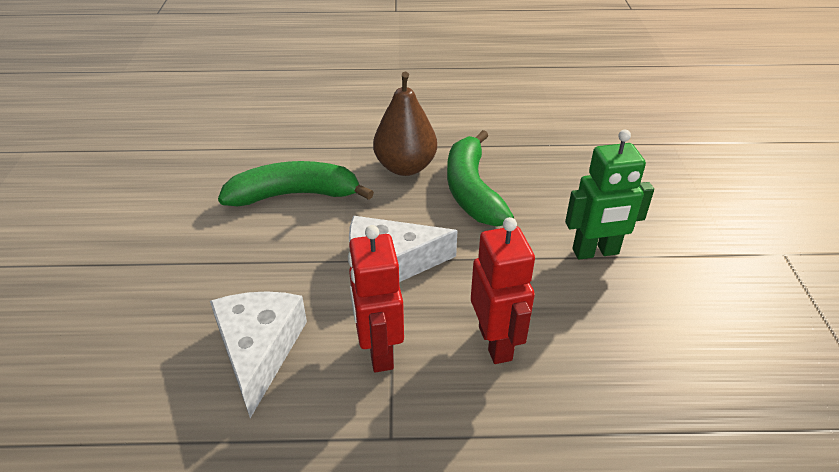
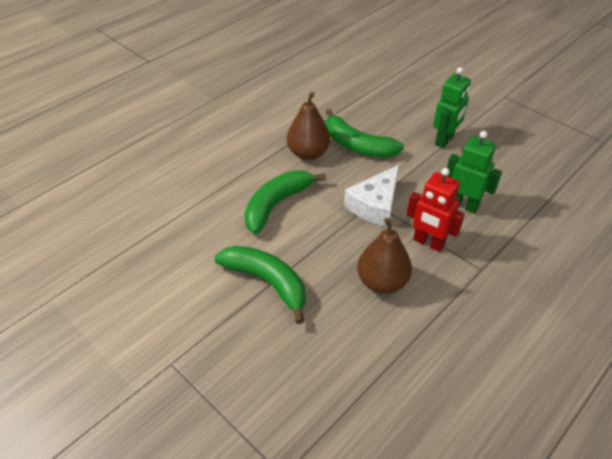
camera: 45 degrees left, 5 degrees up
(166, 259) = (267, 282): none -> green banana
(259, 350) = (382, 282): white cheese -> brown pear
(495, 343) = (463, 205): red robot -> green robot

